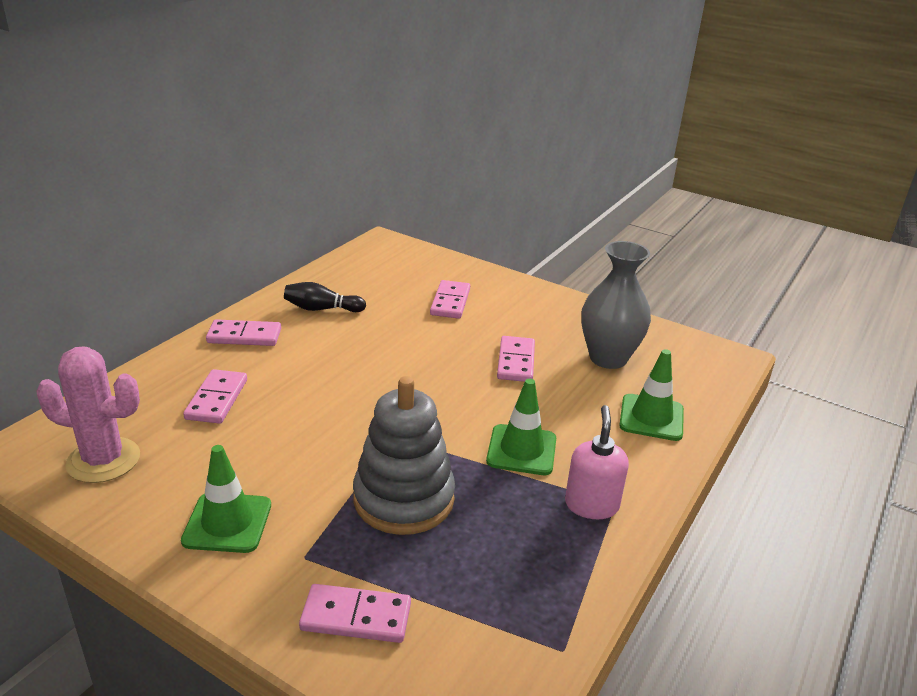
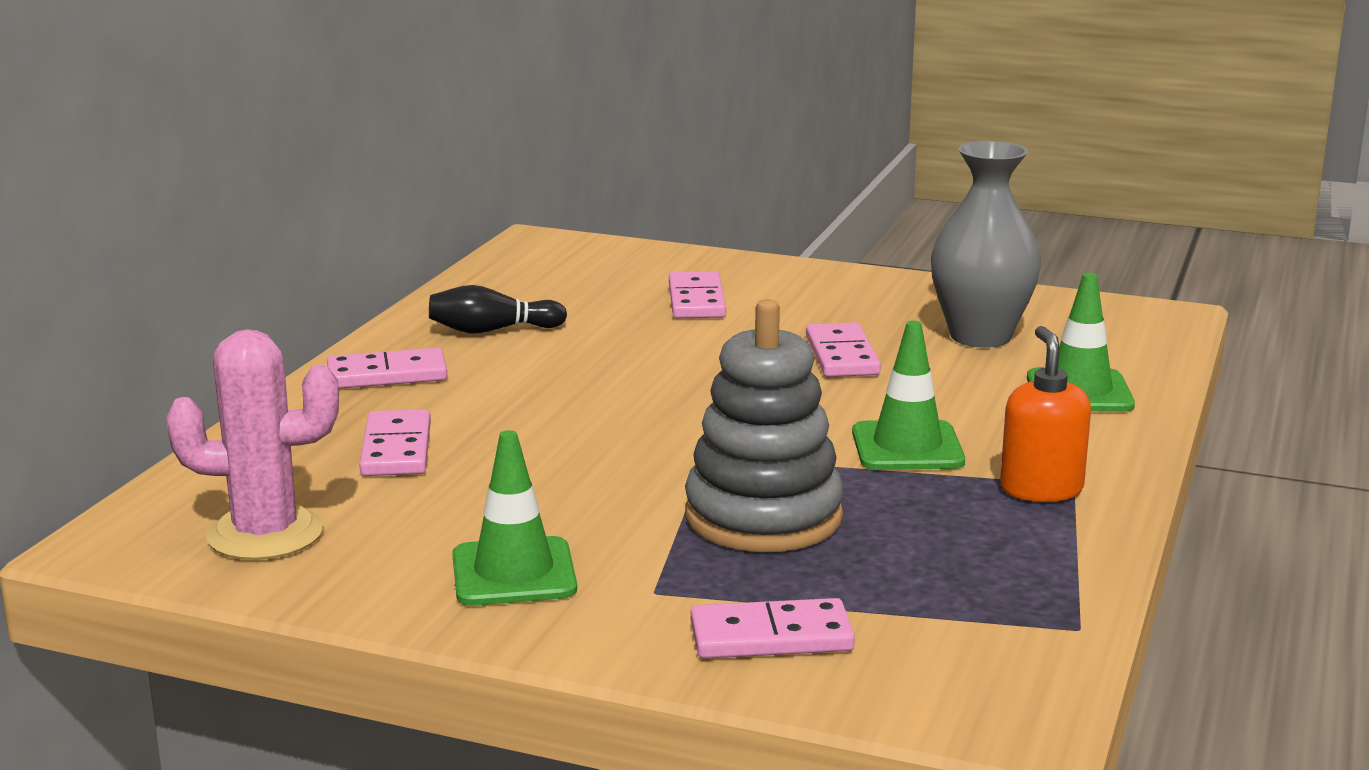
camera: 10 degrees left, 10 degrees down
(591, 505) = (1041, 489): pink soap dispenser -> orange soap dispenser

